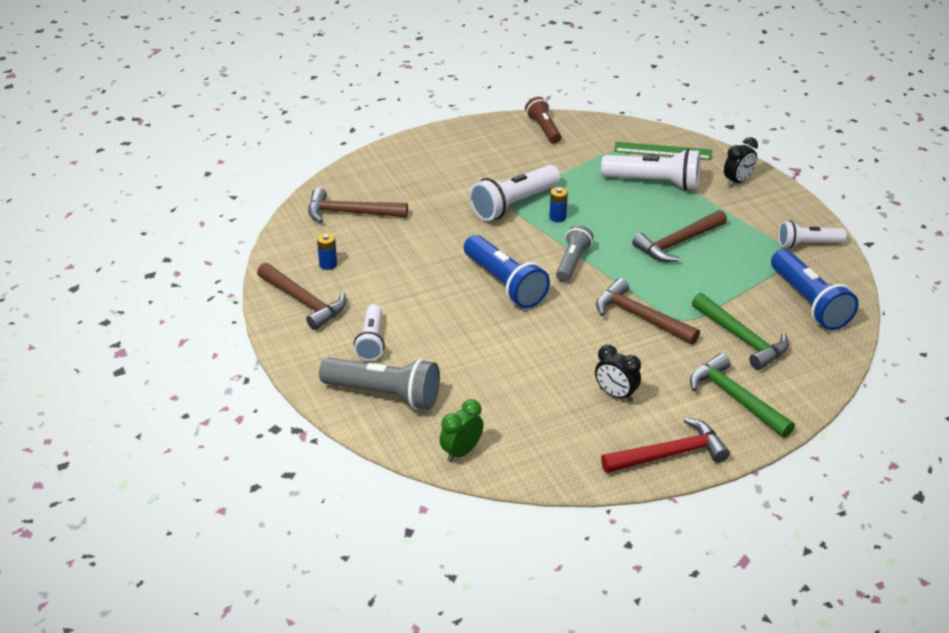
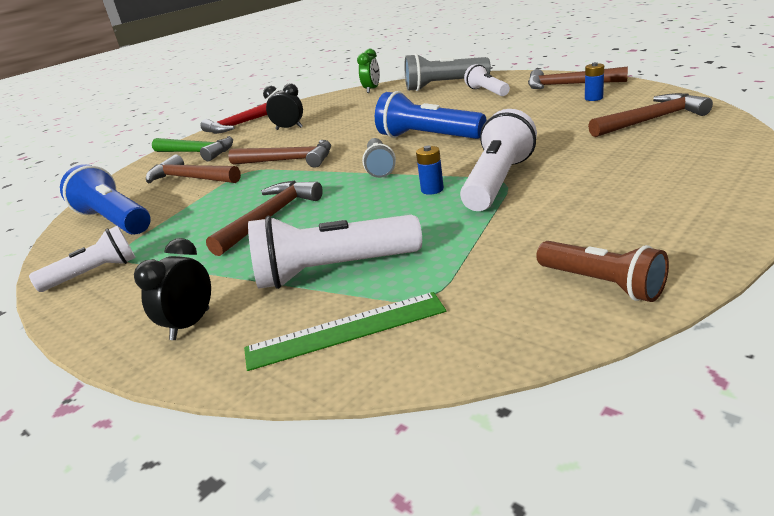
camera: 160 degrees right, 10 degrees down
(741, 338) = (191, 179): green hammer -> brown hammer

